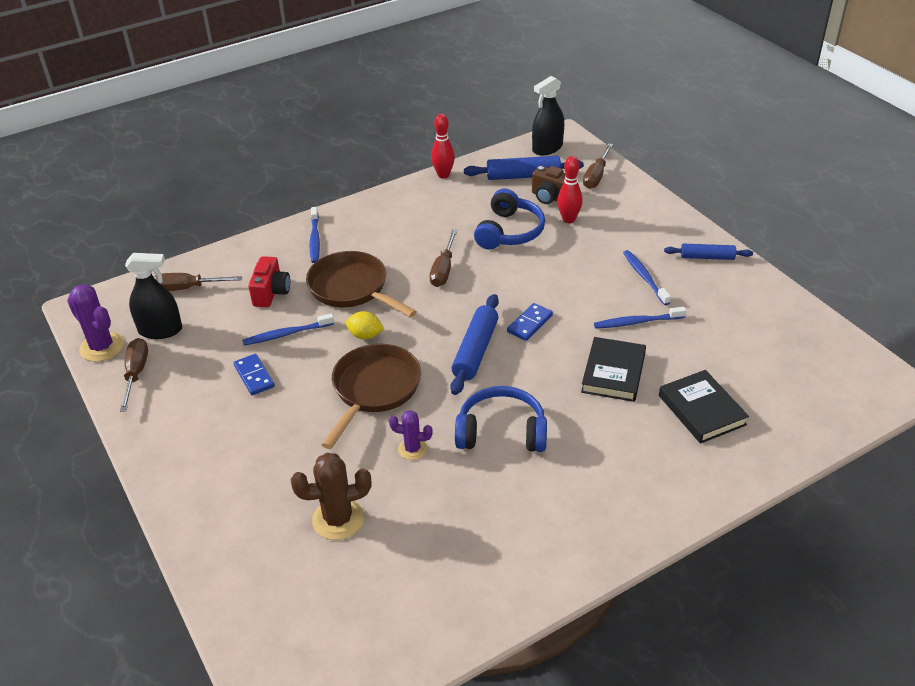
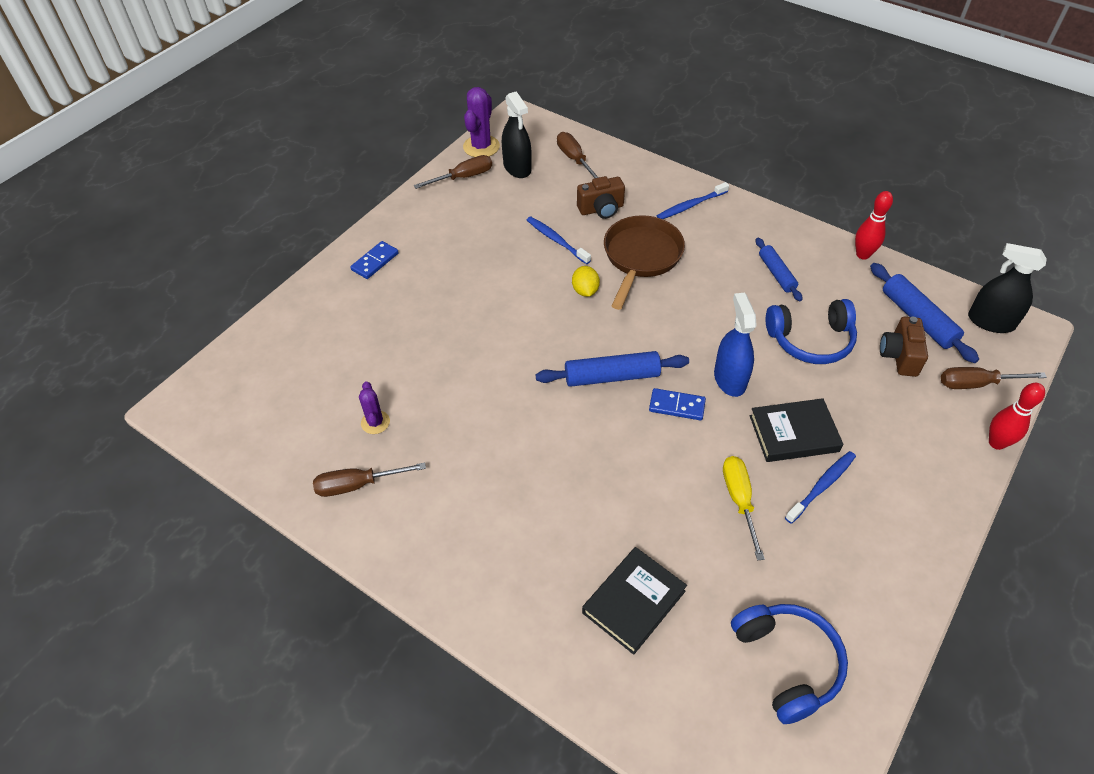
camera: 65 degrees right, 10 degrees up
(254, 376) = (496, 243): blue domino -> blue domino (375, 262)
(271, 293) = (601, 209): red camera -> brown camera
(338, 519) = (367, 358): brown cactus -> none
(374, 390) = (520, 323): brown pan -> none
(412, 449) = (463, 377): purple cactus -> purple cactus (375, 422)
(443, 270) = (712, 310): brown screwdriver -> brown screwdriver (357, 485)
(501, 431) = (515, 434): blue headphones -> blue headphones (787, 663)
(520, 286) = (730, 379): none -> blue spray bottle
(568, 219) = (872, 384): red bowling pin -> red bowling pin (996, 443)
(613, 373) = (645, 501): black book -> black book (794, 433)
(637, 322) = (739, 500): blue toothbrush -> yellow screwdriver
(707, 257) = (907, 541): blue rolling pin -> blue rolling pin (776, 274)

